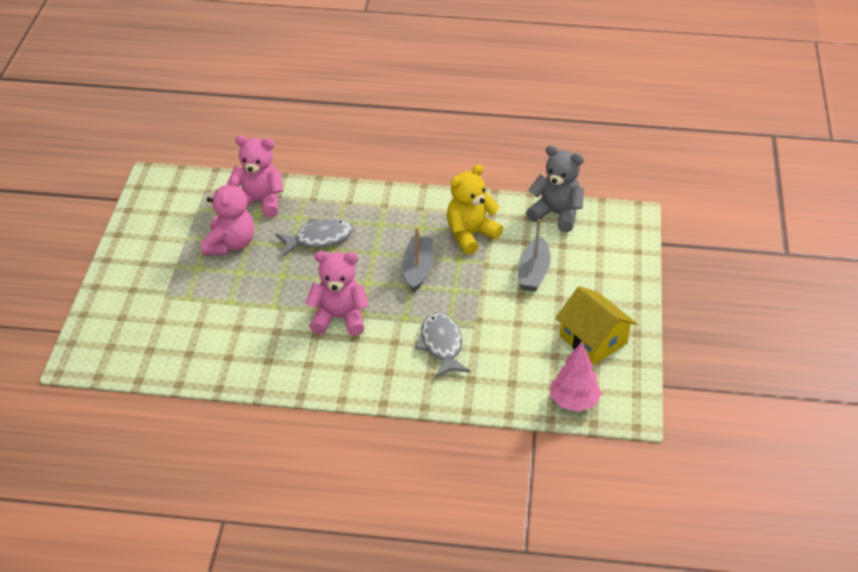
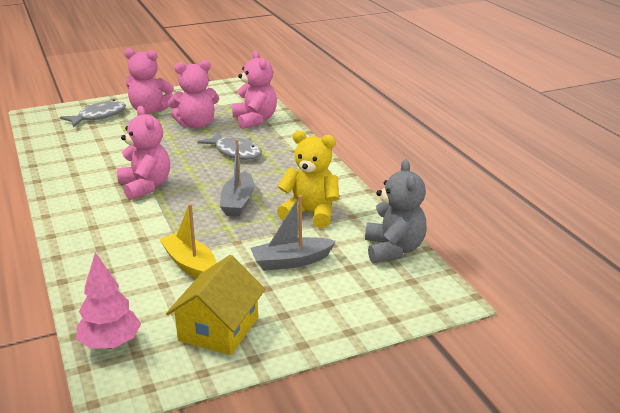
camera: 60 degrees right, 15 degrees down
(159, 267) = (150, 110): none -> pink teddy bear
(418, 269) = (238, 202): grey boat -> grey boat turned 120 degrees clockwise
(441, 345) = (145, 242): grey fish -> grey fish (98, 116)
(498, 328) = (191, 265): none -> yellow boat

